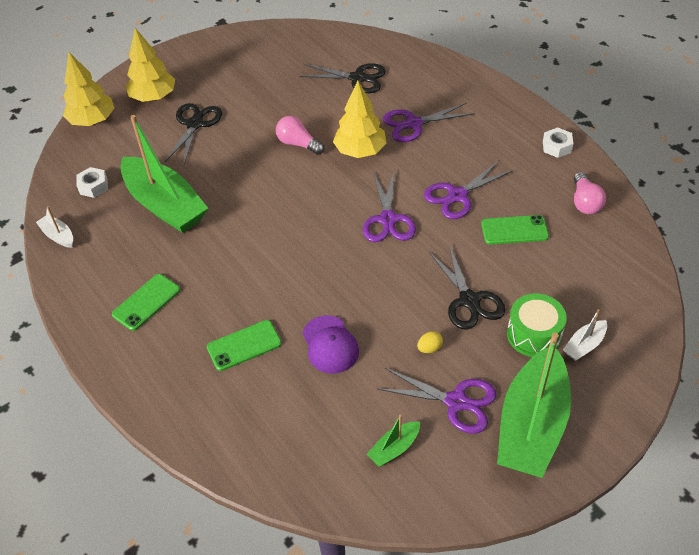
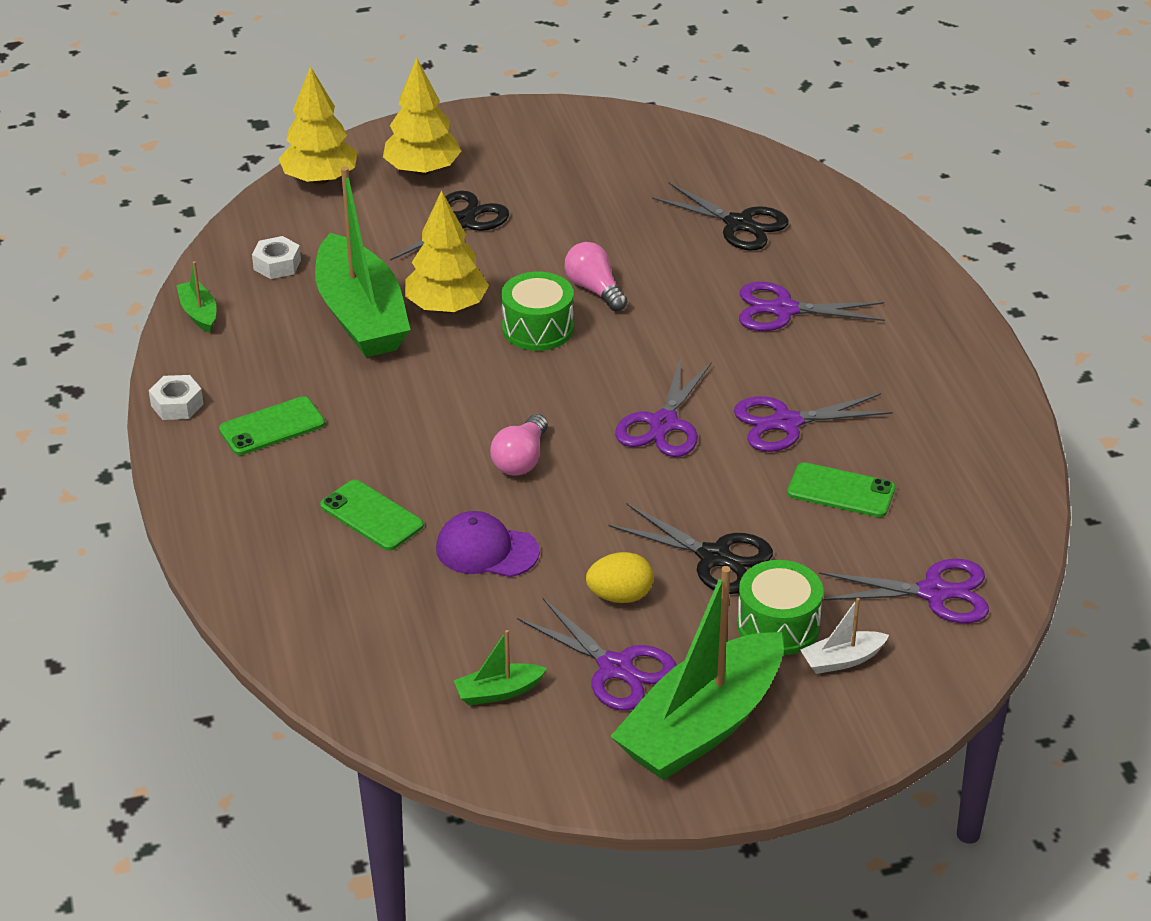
camera: 20 degrees right, 10 degrees down
(58, 236) = (199, 313): white boat -> green boat
(244, 345) = (371, 516): green phone -> green phone turned 45 degrees clockwise
(278, 180) = (537, 328): none -> green drum
(330, 344) = (486, 550): purple cap -> purple cap turned 105 degrees clockwise
(360, 151) = (679, 324): yellow tree -> yellow tree (446, 307)
(429, 348) = (620, 596): yellow egg -> yellow egg, size x1.62
(469, 300) = (714, 557): black scissors -> black scissors turned 60 degrees counterclockwise
(556, 147) = (984, 401): white nut -> white nut (177, 405)
(585, 202) = (974, 486): pink light bulb -> pink light bulb (521, 459)
(606, 280) = (934, 592): none -> purple scissors

